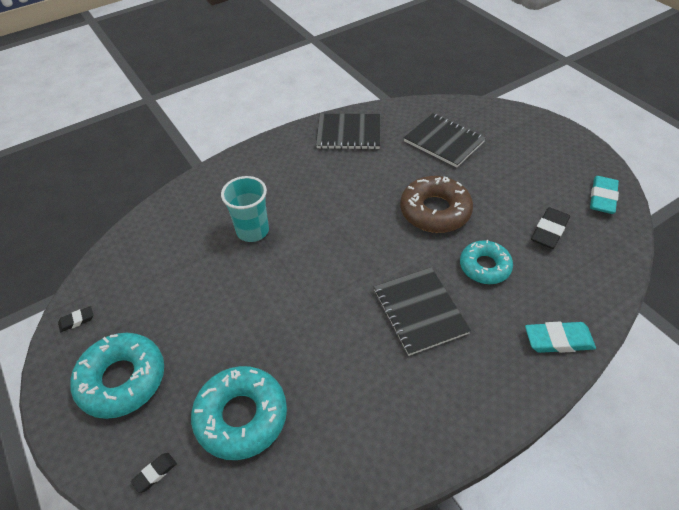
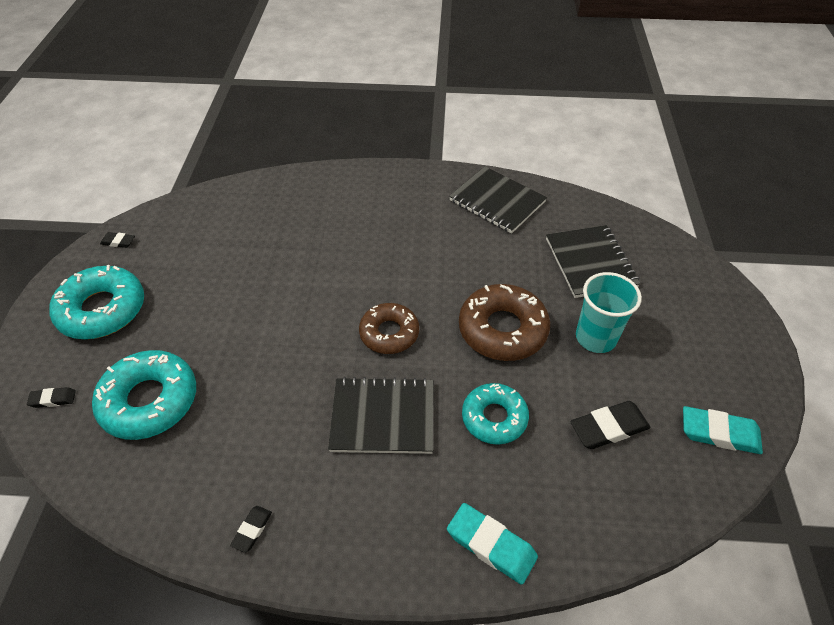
camera: 35 degrees right, 0 degrees up
(252, 231) = (315, 247): turquoise cup -> turquoise cup (595, 338)
(367, 257) = (389, 333): none -> brown donut
(413, 442) = (252, 530): none -> black eraser
(419, 311) = (383, 417): black notebook -> black notebook turned 75 degrees clockwise
(602, 198) = (719, 433): turquoise eraser -> turquoise eraser turned 45 degrees clockwise

